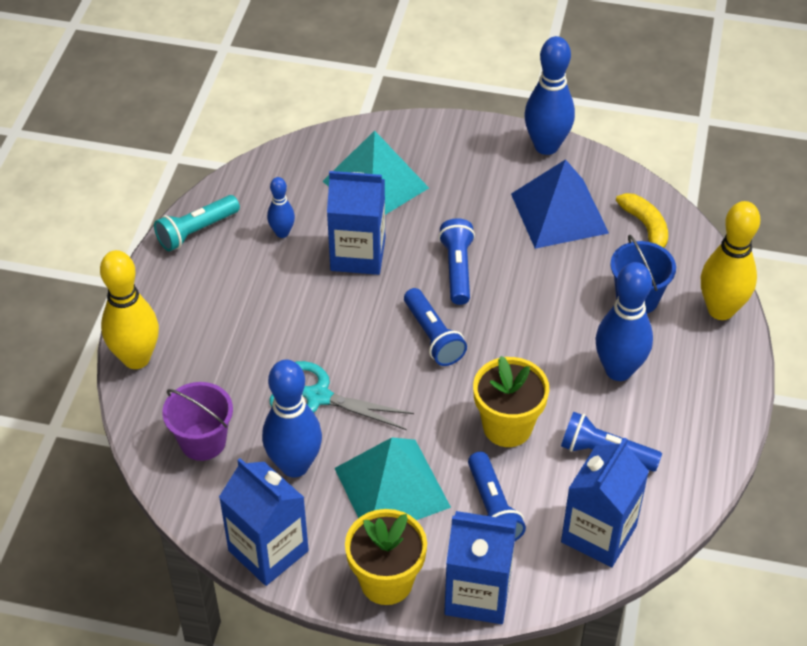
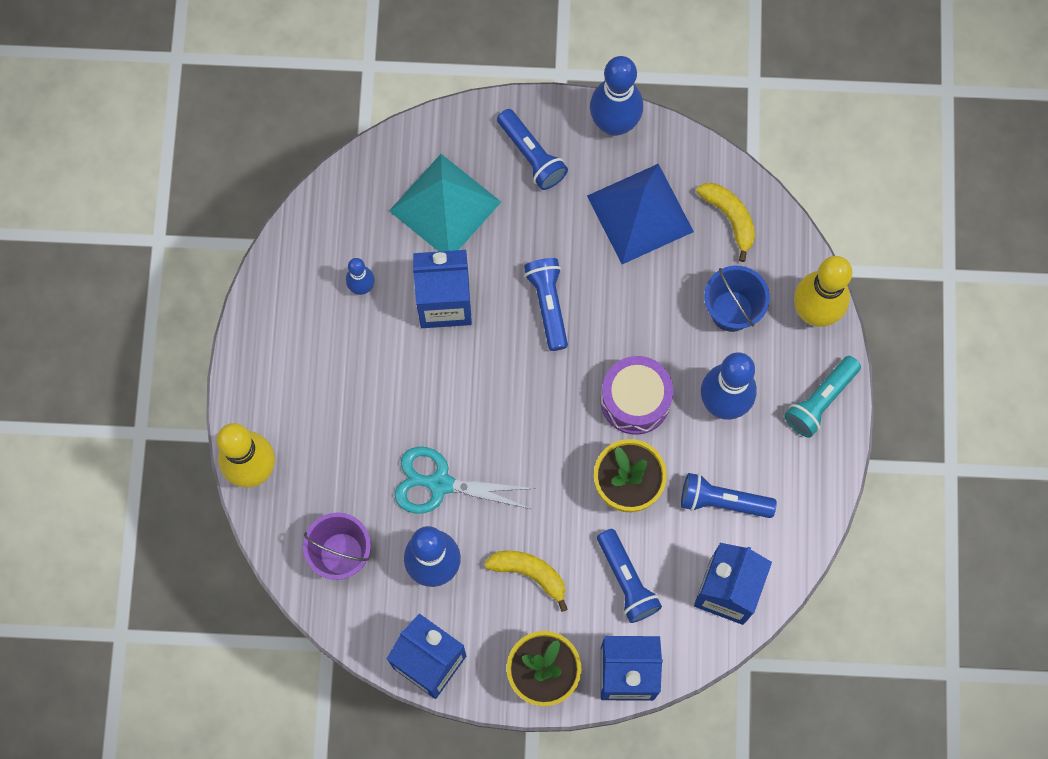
camera: 10 degrees left, 25 degrees up
(196, 231) = (273, 300): turquoise flashlight -> turquoise flashlight (820, 400)
(392, 487) = (530, 573): turquoise pyramid -> yellow banana
(433, 336) = (538, 392): blue flashlight -> blue flashlight (531, 155)
(529, 356) = (635, 400): none -> purple drum

